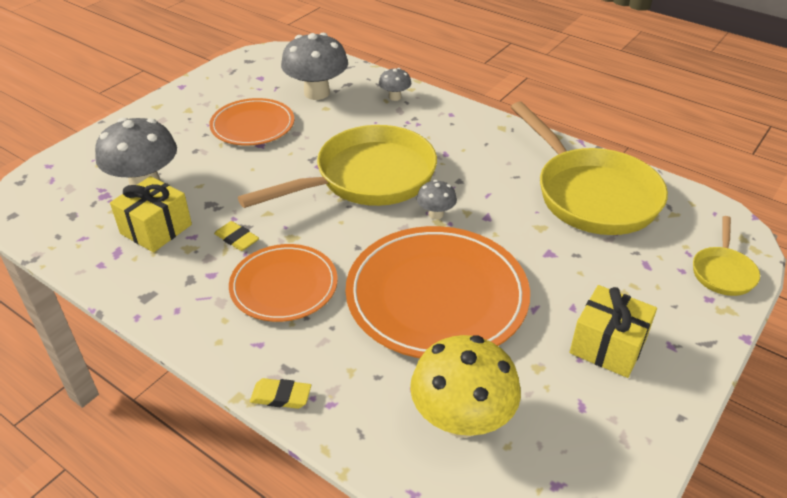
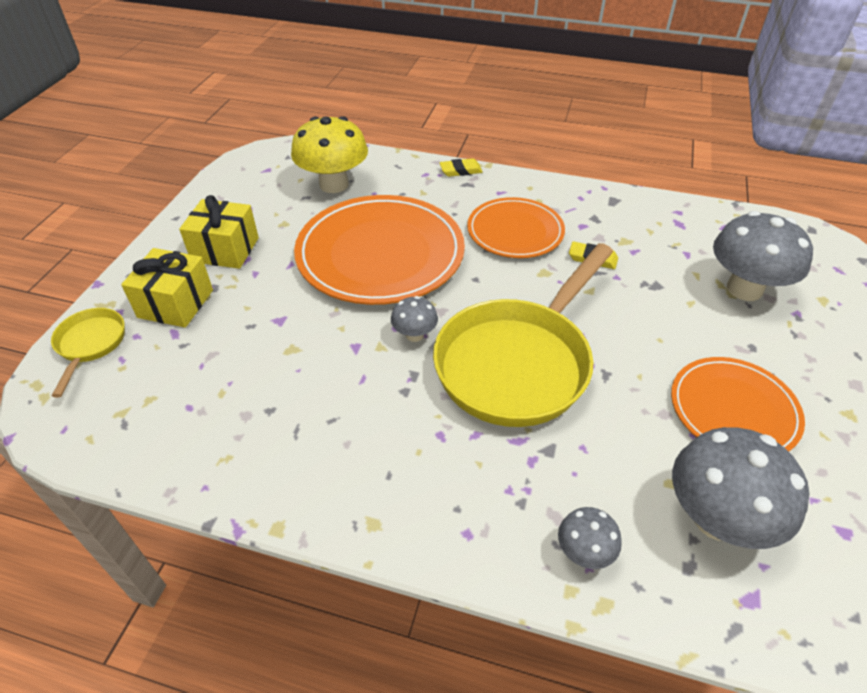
camera: 160 degrees right, 5 degrees up
(156, 229) = (673, 249): yellow gift -> yellow gift (176, 303)
(591, 194) = (228, 416): yellow pan -> none

